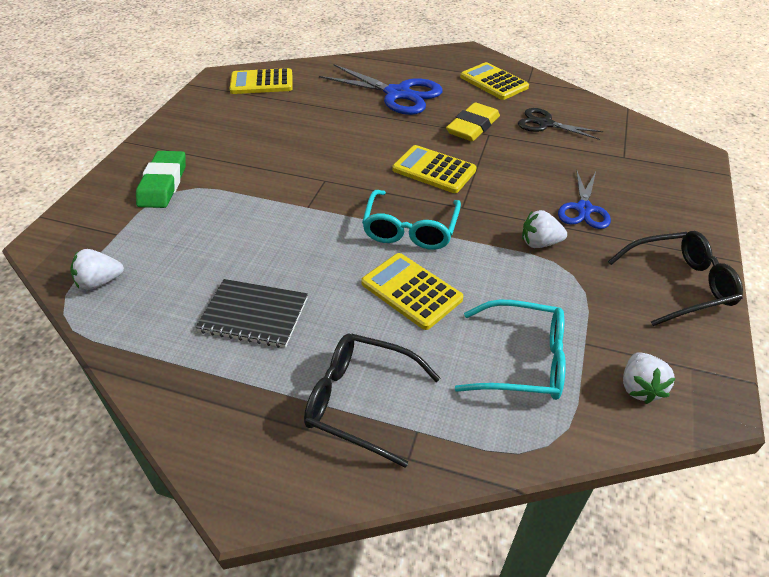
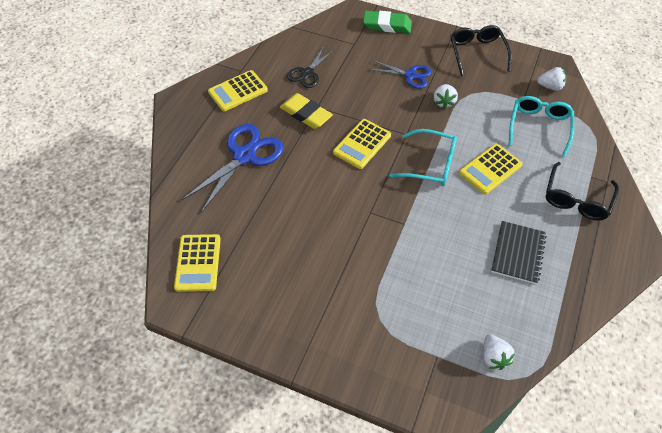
camera: 85 degrees left, 10 degrees up
(163, 184) = (369, 331): green eraser -> green eraser (387, 25)

